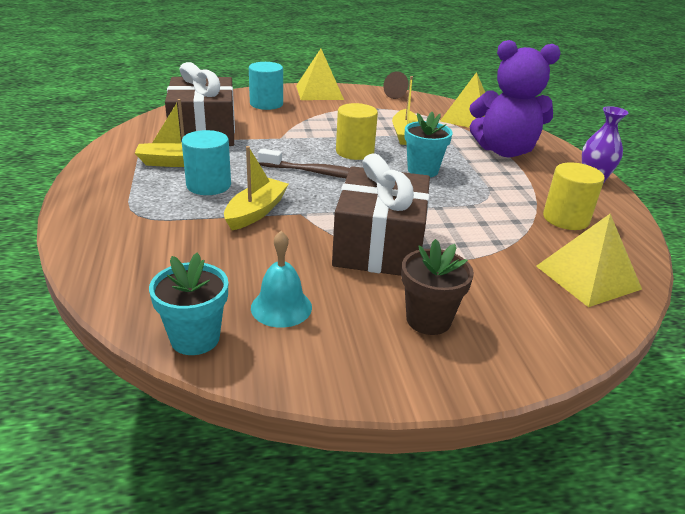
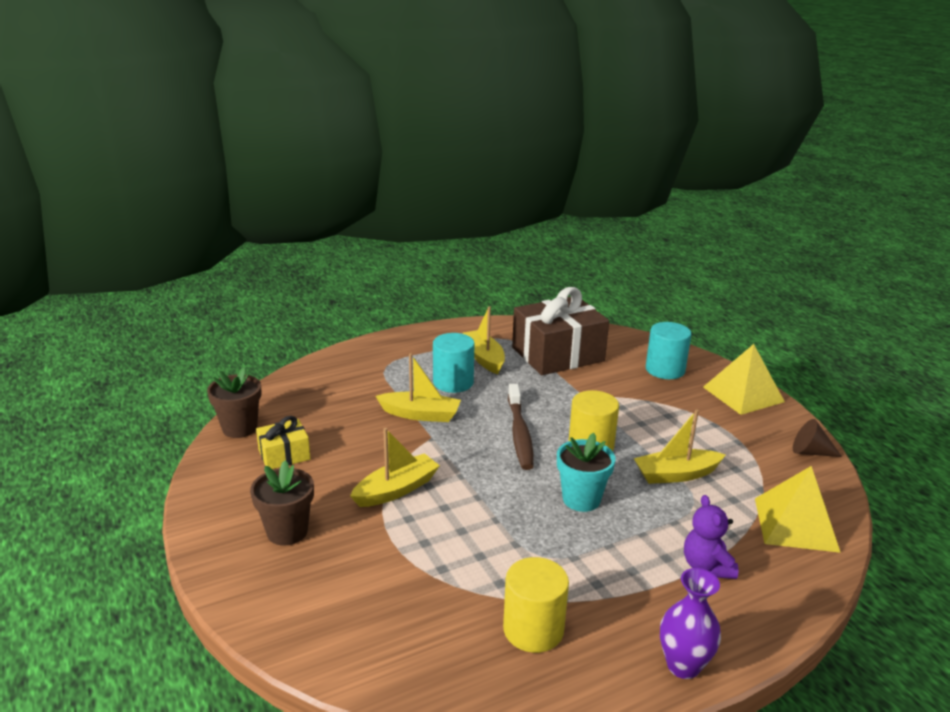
camera: 75 degrees right, 5 degrees down
(195, 338) = (240, 428): turquoise flower pot -> brown flower pot
(281, 307) = (284, 455): turquoise bell -> yellow gift
(379, 245) = (396, 490): brown gift -> yellow boat
(504, 151) = (706, 566): purple teddy bear -> purple teddy bear, size x0.49
(587, 277) = (398, 645): yellow pyramid -> none

